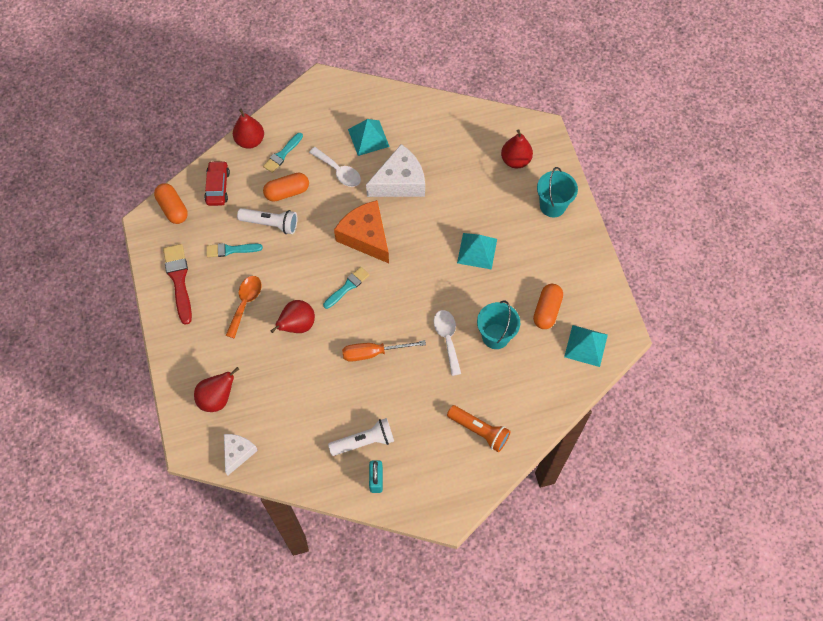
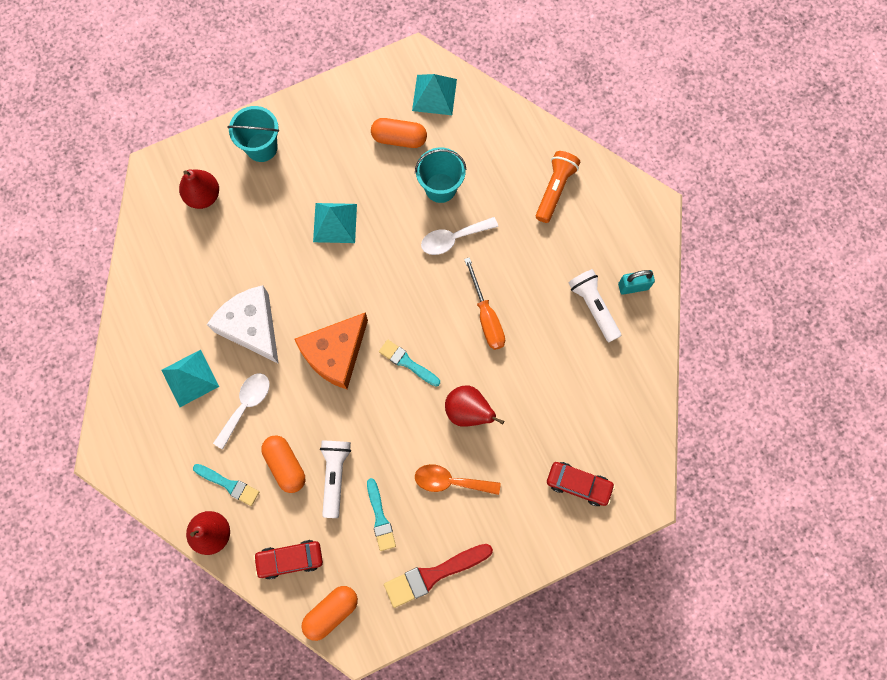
camera: 100 degrees left, 10 degrees up
(217, 398) = (578, 484): red pear -> red car
(238, 453) = (638, 444): white cheese -> none

